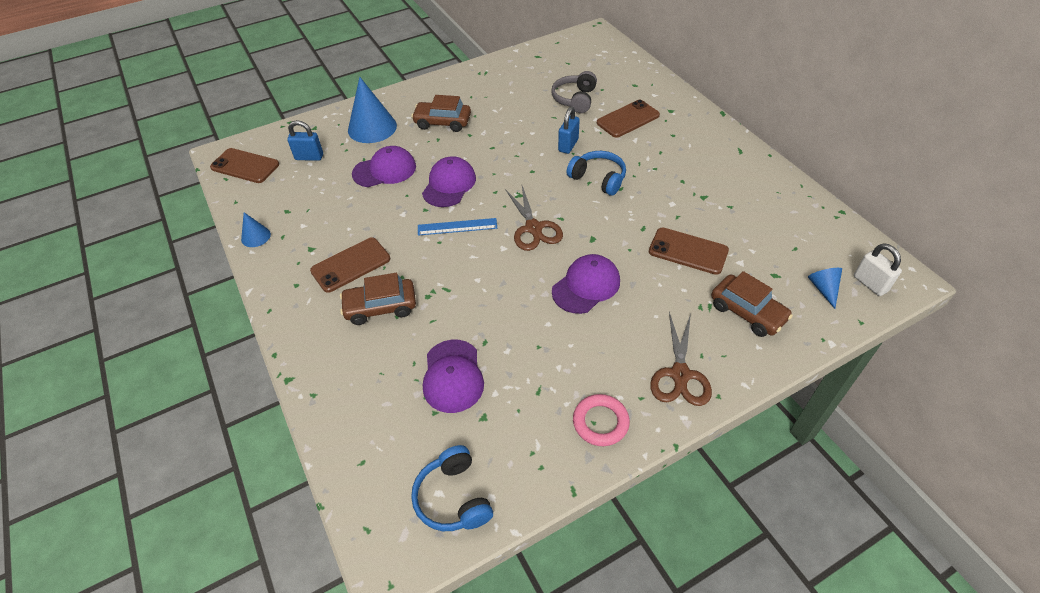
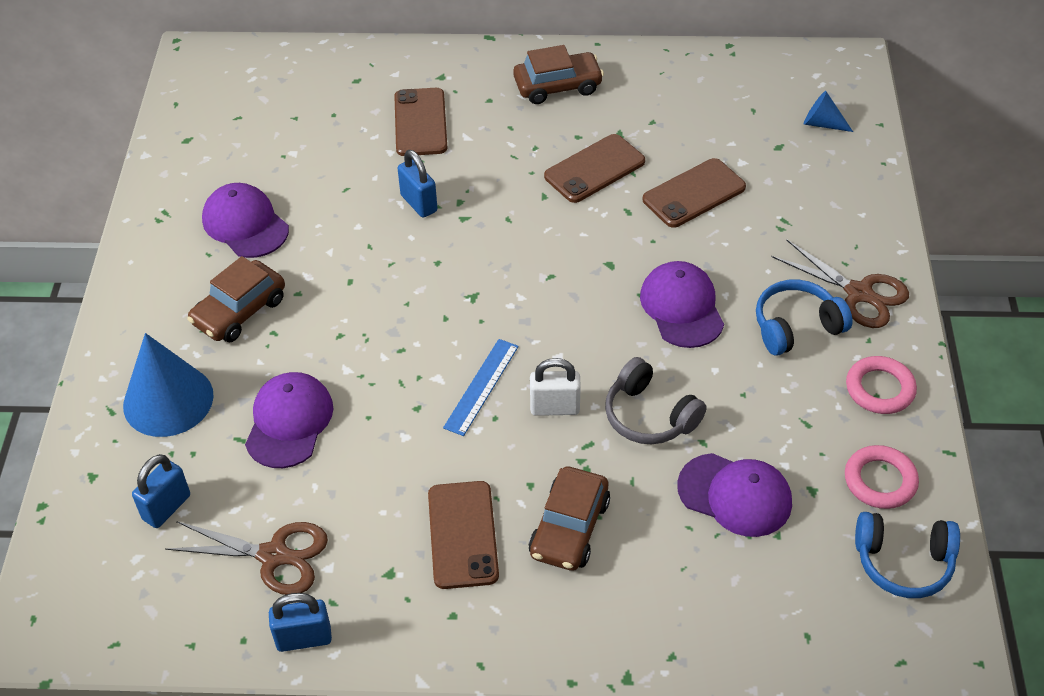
camera: 60 degrees left, 0 degrees up
(245, 166) = (106, 605): brown phone -> brown phone (594, 169)
(256, 236) = (304, 638): blue cone -> blue padlock
(449, 185) = (388, 360): purple cap -> purple cap (245, 224)
(517, 455) = (880, 480): none -> pink ring
(533, 228) = (547, 310): brown scissors -> brown scissors (274, 556)
(575, 99) = (328, 150): grey headphones -> grey headphones (649, 416)
(598, 179) = (509, 207): blue headphones -> blue headphones (796, 326)
(747, 312) = (813, 196): brown car -> brown car (558, 86)
(870, 284) = (839, 88): white padlock -> white padlock (554, 408)

